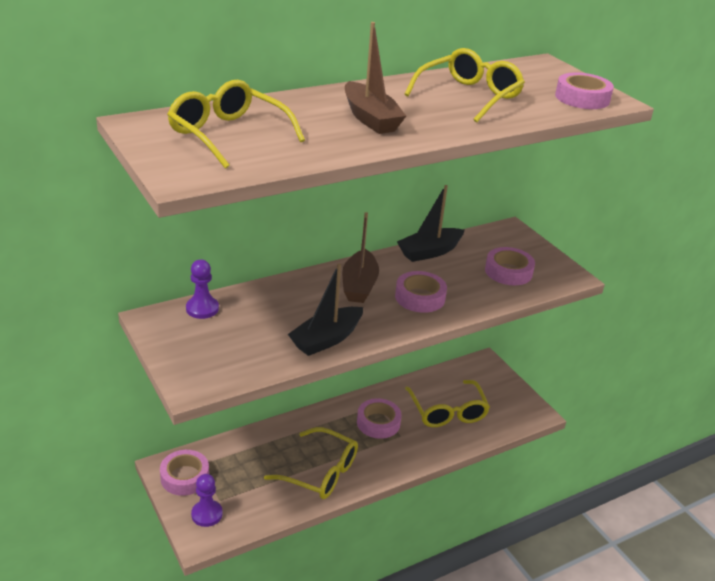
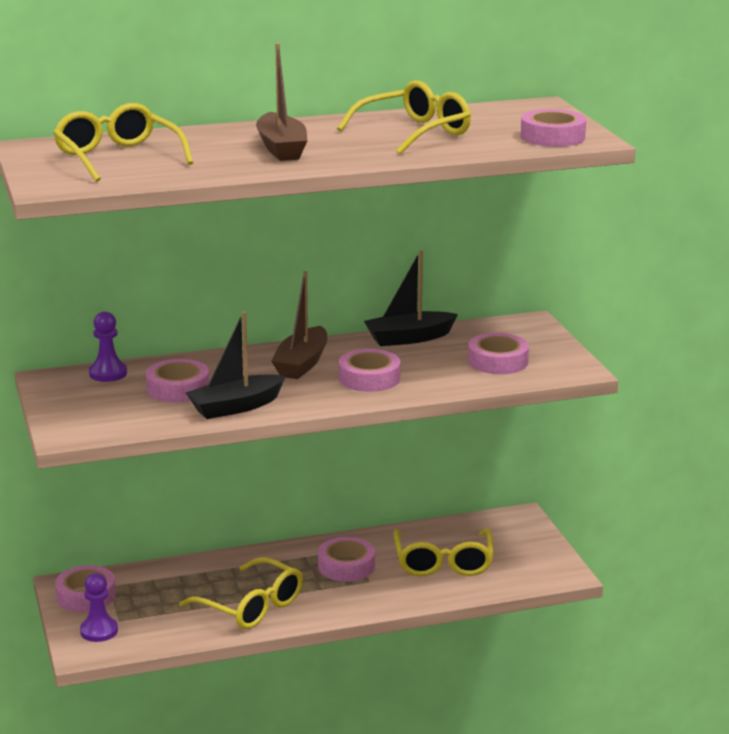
camera: 15 degrees right, 10 degrees down
(269, 322) = (178, 389): none -> pink tape

